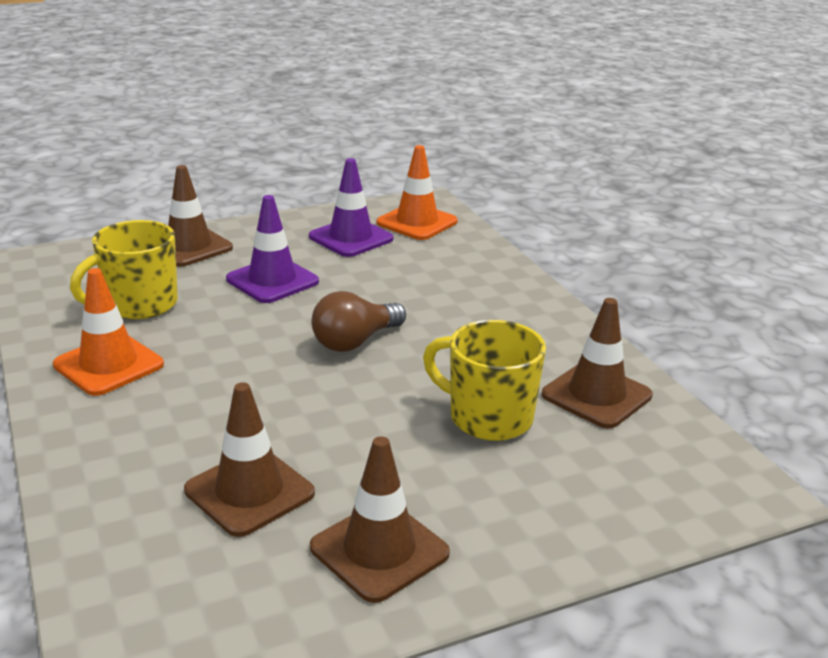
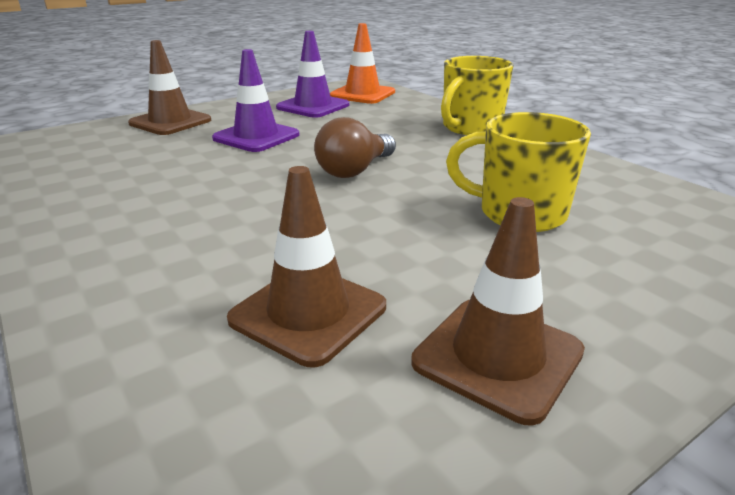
camera: 10 degrees left, 0 degrees up
(108, 365) = (108, 212): orange traffic cone -> none
(139, 305) = (131, 163): yellow mug -> yellow mug (470, 128)
(596, 395) = (601, 187): brown traffic cone -> none

